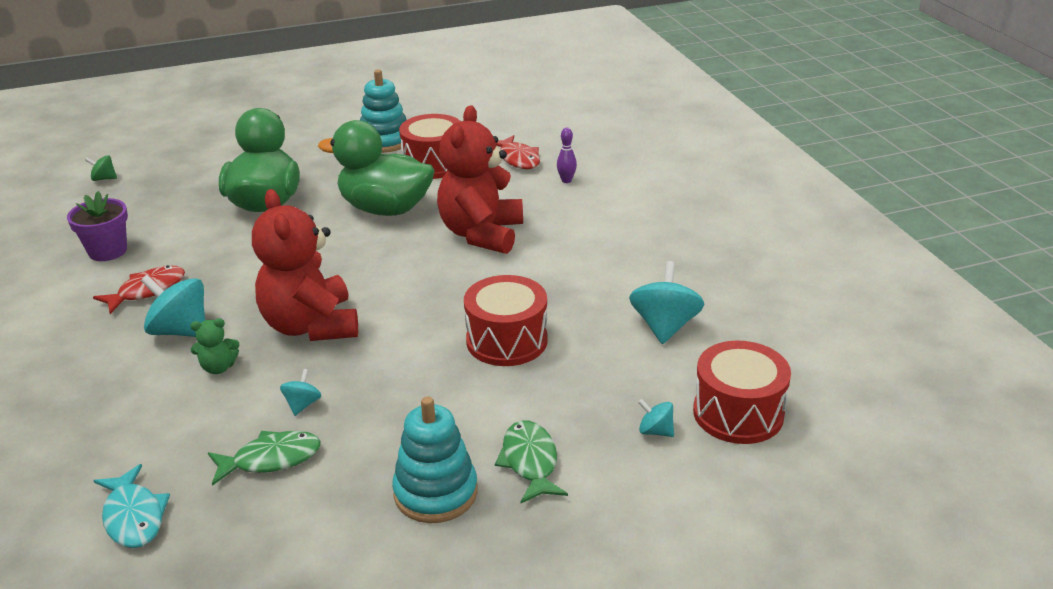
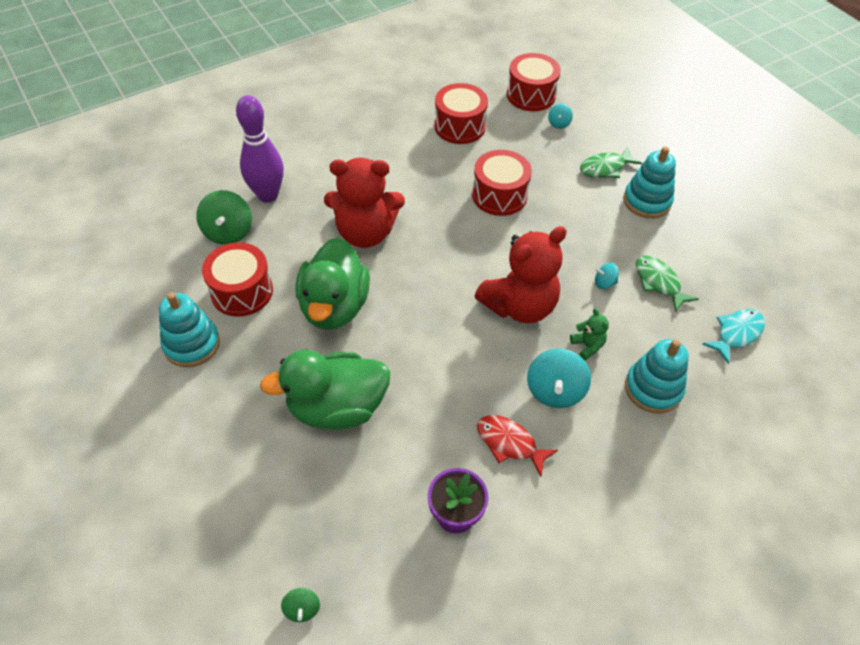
camera: 105 degrees left, 20 degrees up
(121, 407) = (653, 388): none -> turquoise stacking toy
(518, 159) = (228, 232): red fish -> green spinning top
(566, 180) = (268, 195): purple bowling pin -> purple bowling pin, size x2.38
(664, 326) = (459, 126): turquoise spinning top -> red drum

